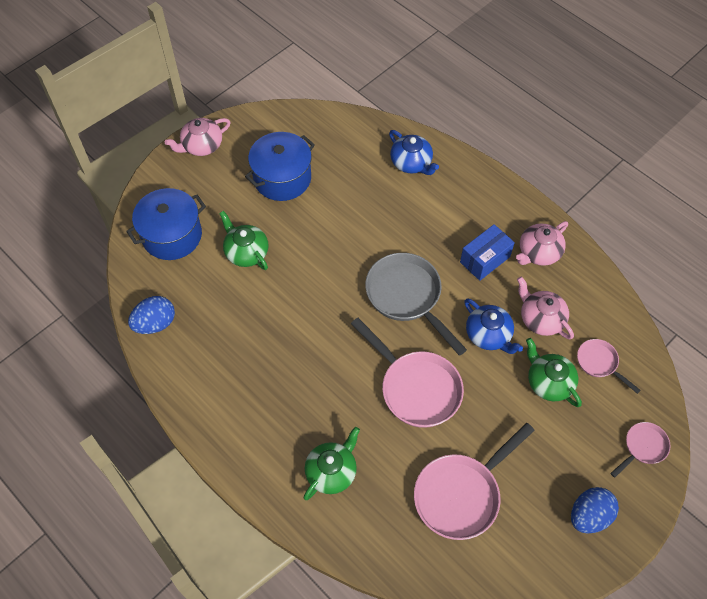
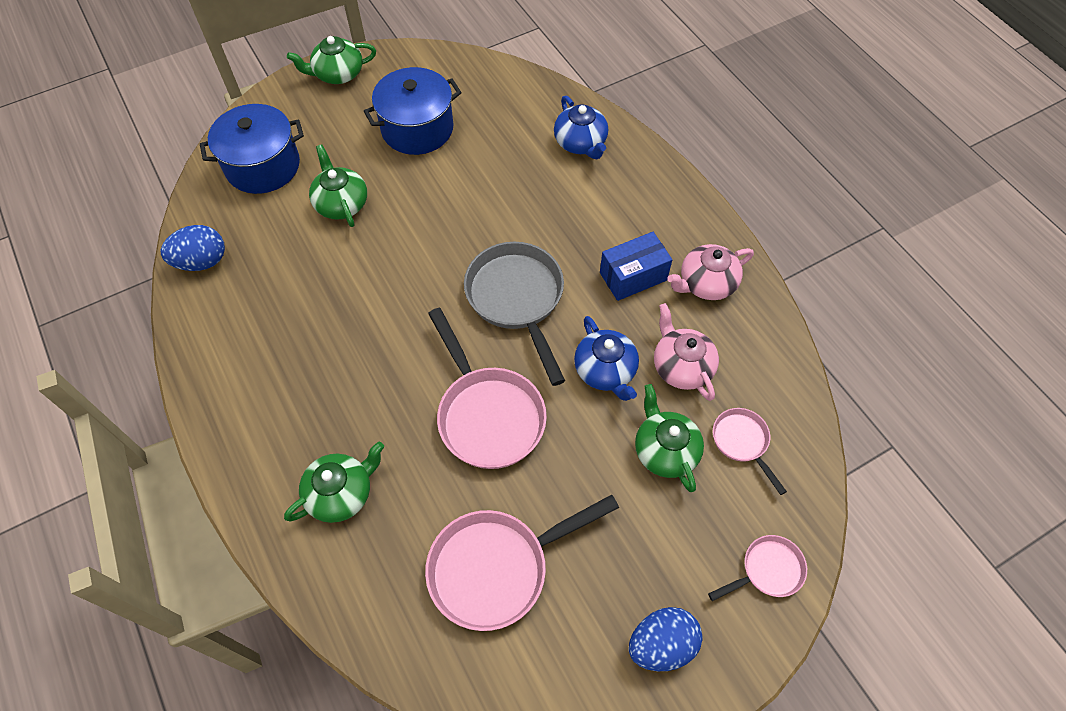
camera: 15 degrees right, 0 degrees up
(201, 146) = (338, 74): pink teapot -> green teapot

